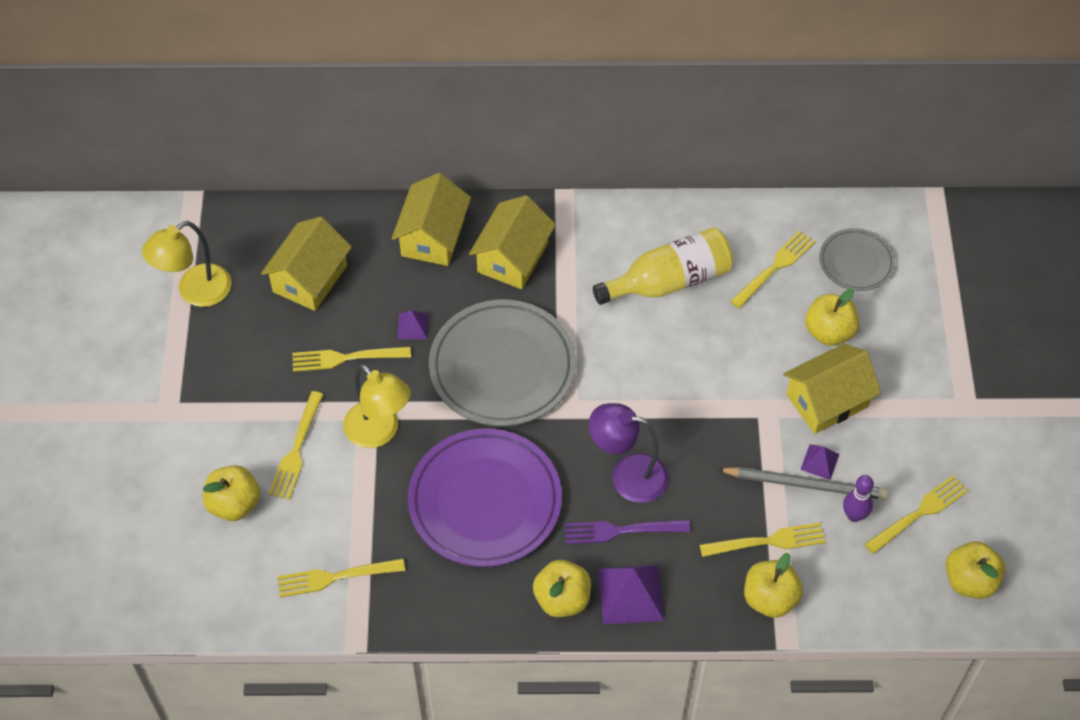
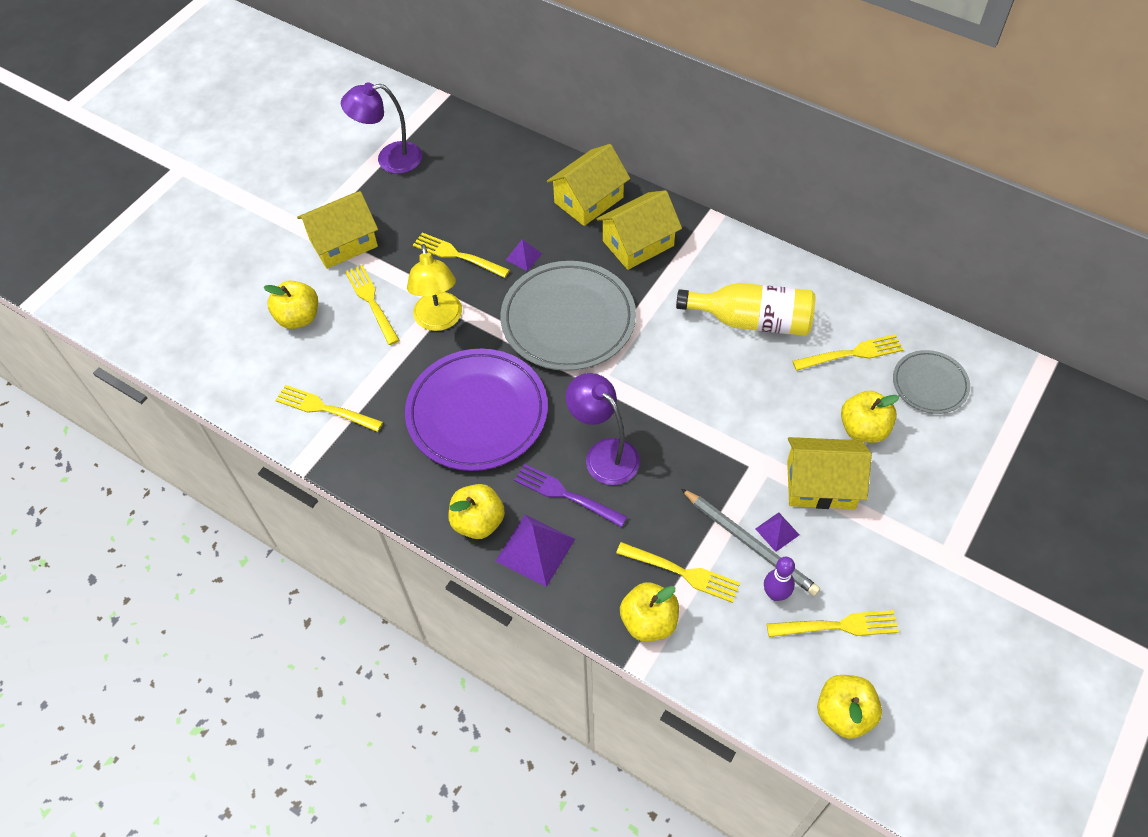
camera: 35 degrees right, 0 degrees up
(195, 292) = (390, 159): yellow lamp -> purple lamp
(296, 449) = (371, 302): yellow fork -> yellow fork turned 105 degrees clockwise
(310, 278) = (476, 187): yellow house -> yellow house (343, 243)

